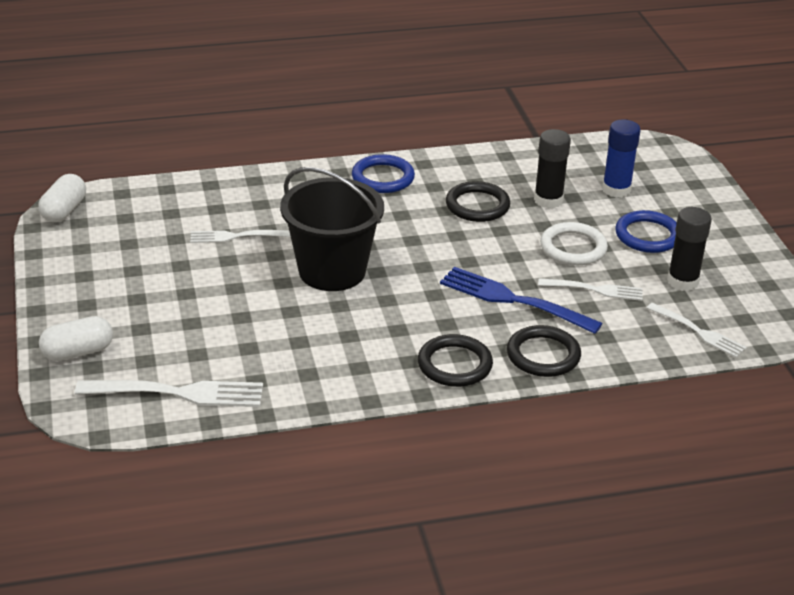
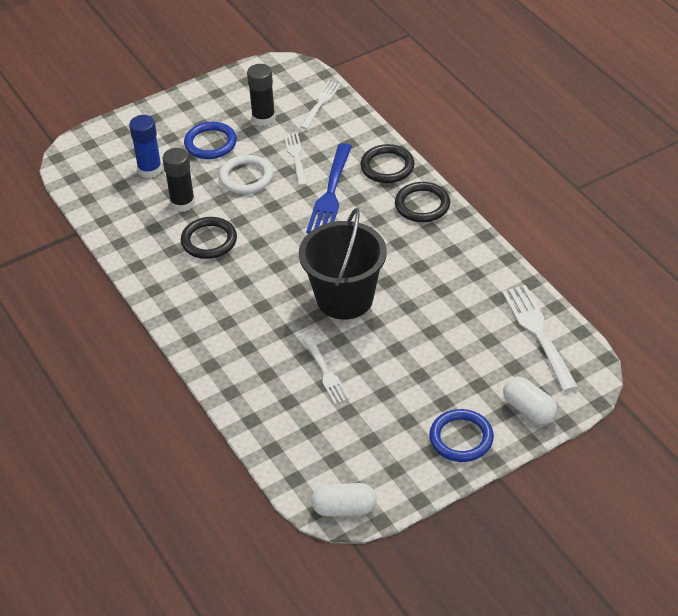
camera: 105 degrees left, 10 degrees up
(383, 178) = (189, 308): blue ring -> blue ring (461, 438)

